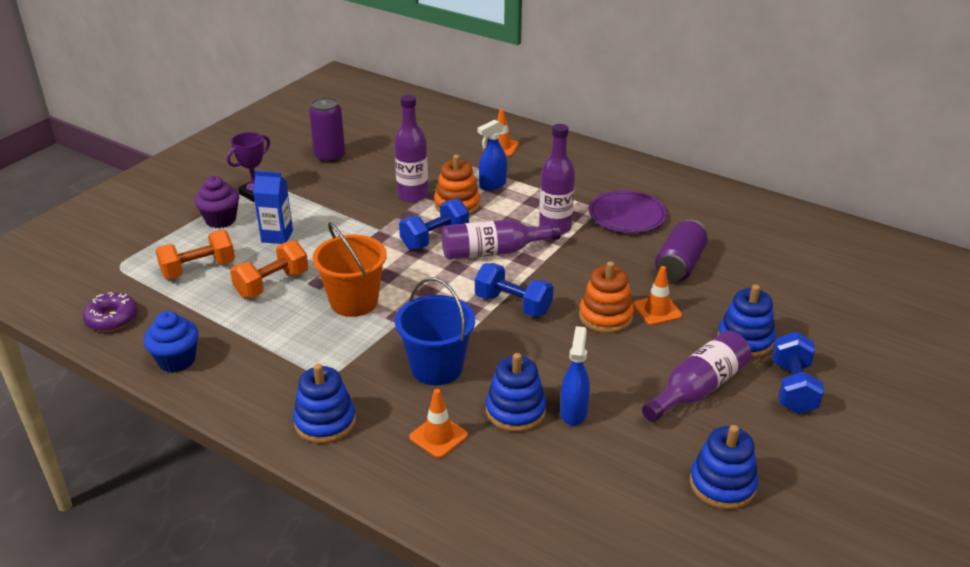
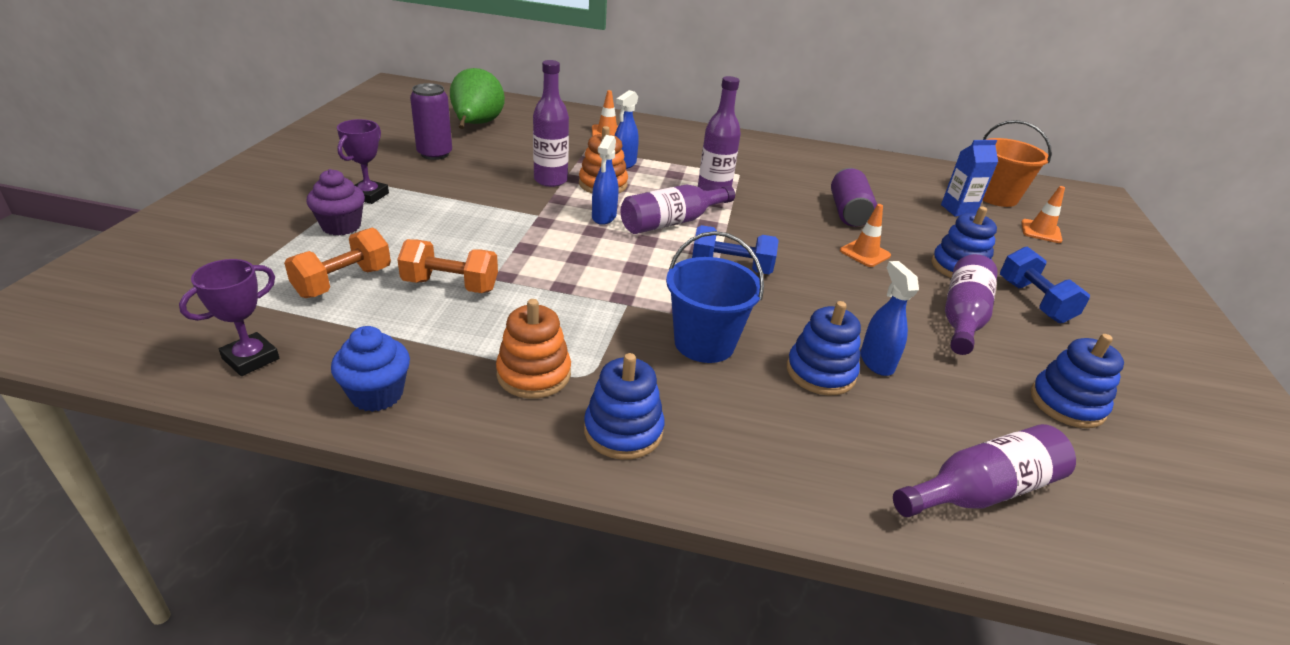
camera: 25 degrees left, 0 degrees up
(112, 319) = (251, 358): purple donut -> purple trophy
(272, 284) = (450, 285): orange dumbbell -> orange dumbbell turned 75 degrees clockwise
(277, 236) = (423, 235): blue carton -> blue carton (958, 210)
(354, 302) = (561, 290): orange bucket -> orange bucket (996, 197)
(383, 129) = (476, 125): none -> green pear
(435, 239) = (604, 217): blue dumbbell -> blue spray bottle
(438, 436) = (764, 418): orange traffic cone -> orange traffic cone (1041, 231)
(569, 530) = (982, 491): none -> purple bottle
(605, 316) = (825, 265): orange stacking toy -> orange stacking toy (534, 374)
(627, 215) = (768, 177): purple plate -> none

